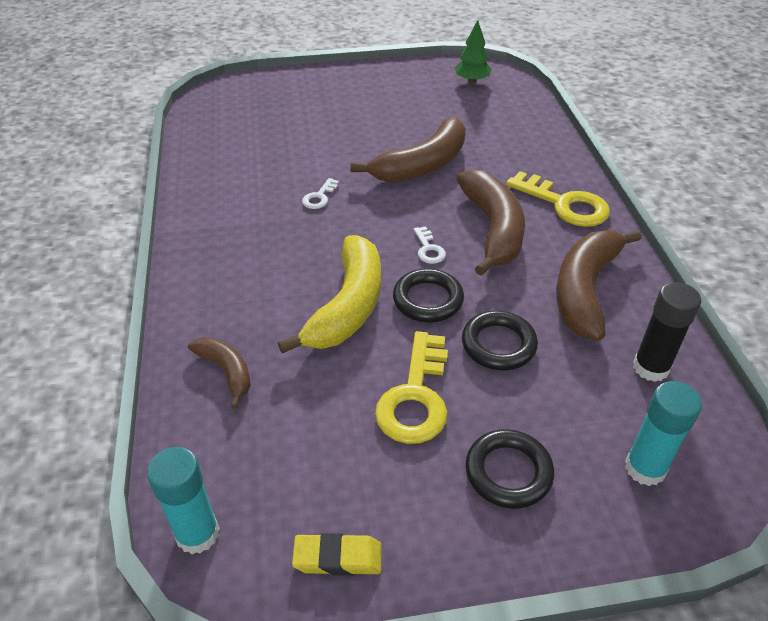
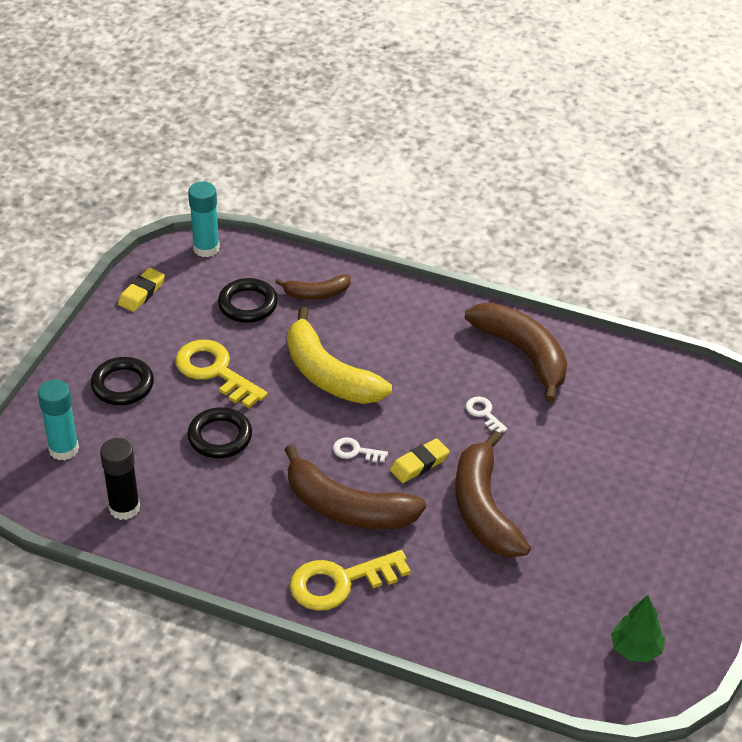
camera: 120 degrees right, 0 degrees up
(408, 210) = (419, 464): none -> yellow eraser
(428, 300) = (297, 421): black ring -> black ring (248, 304)
(585, 290) = (226, 522): brown banana -> brown banana (523, 354)

